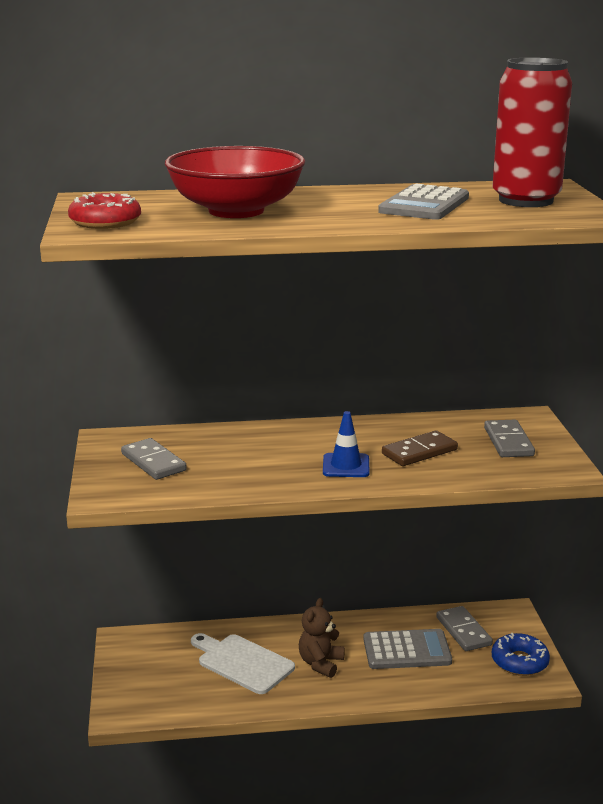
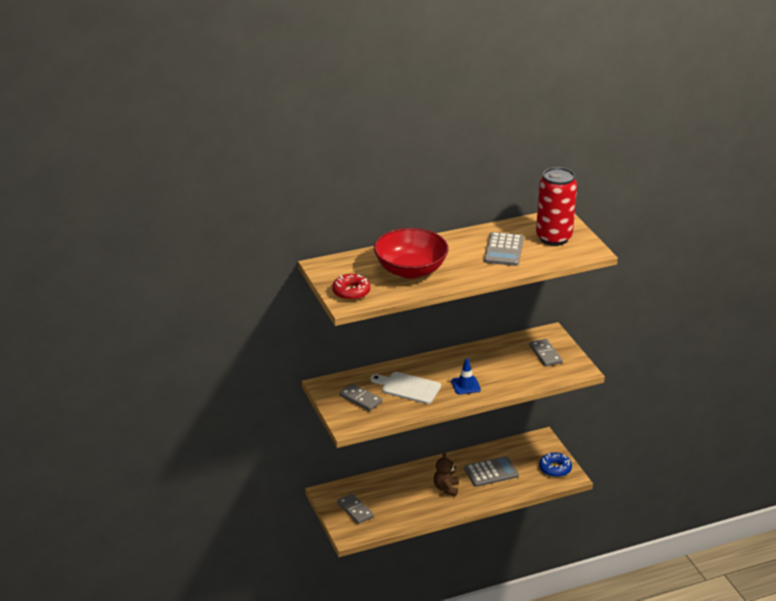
camera: 15 degrees left, 10 degrees up
(242, 663) = (402, 495): white cutting board -> white cutting board (408, 388)
(419, 452) = (500, 369): brown domino -> none
(463, 631) = (519, 455): grey domino -> grey domino (355, 510)

